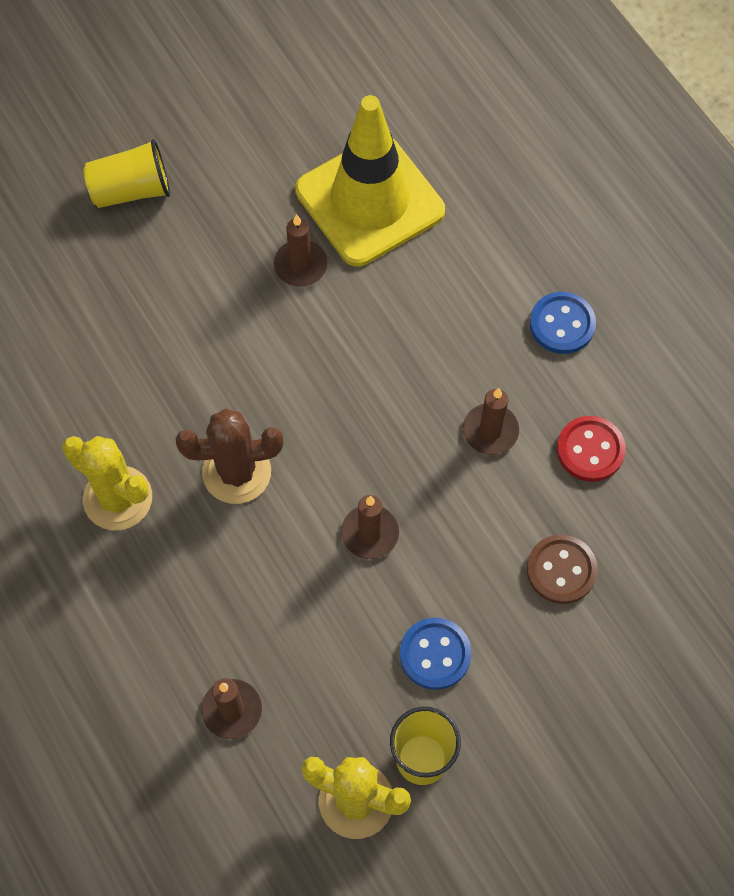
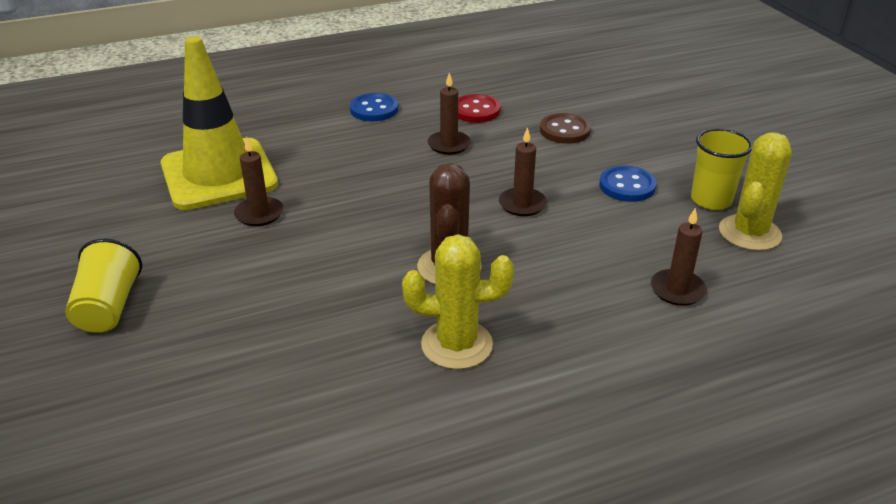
camera: 80 degrees left, 30 degrees down
(118, 498) = (457, 344): yellow cactus -> yellow cactus turned 45 degrees clockwise

